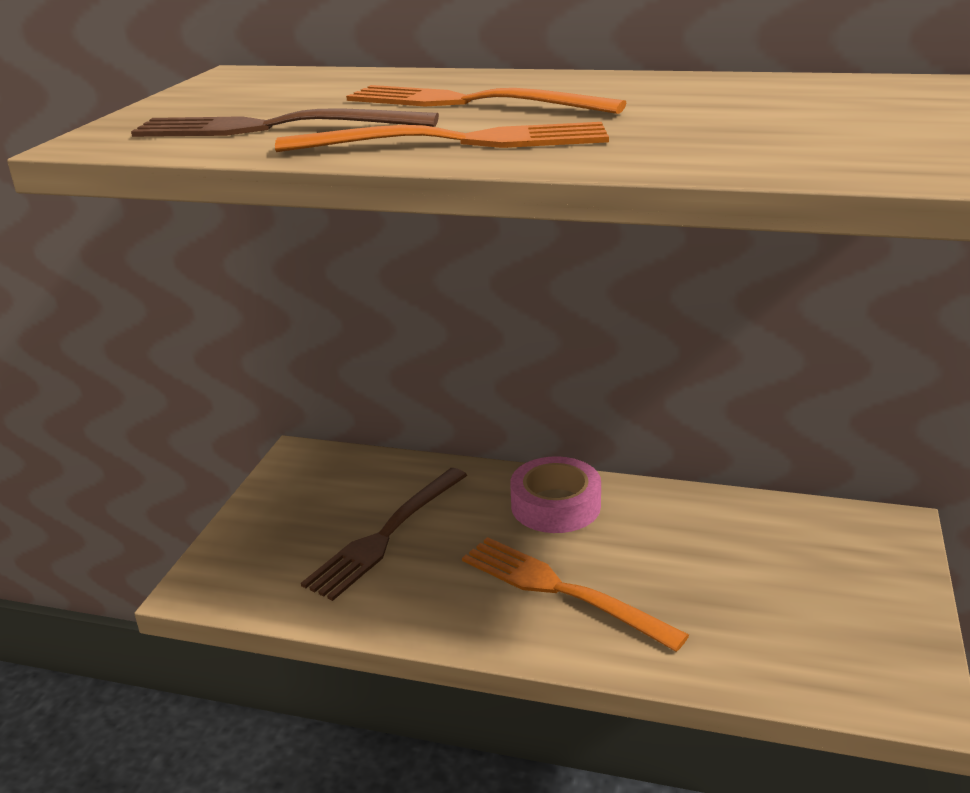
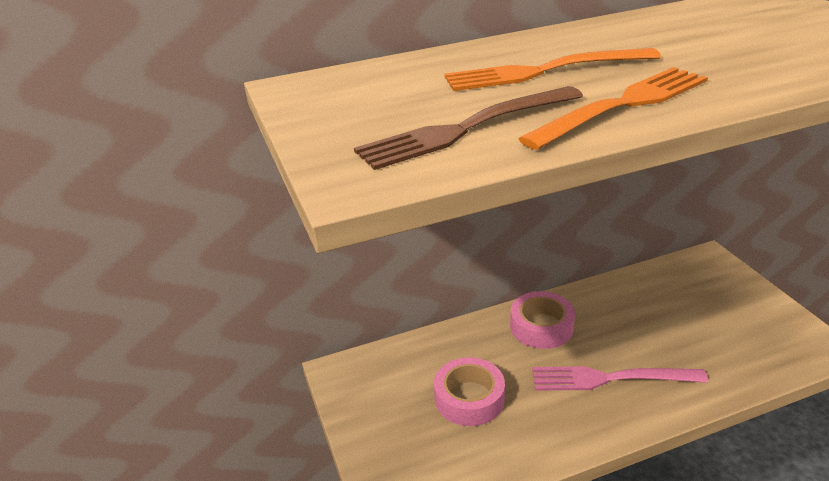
camera: 35 degrees left, 5 degrees up
(386, 536) = (469, 398): brown fork -> pink tape
(560, 590) = (609, 379): orange fork -> pink fork

